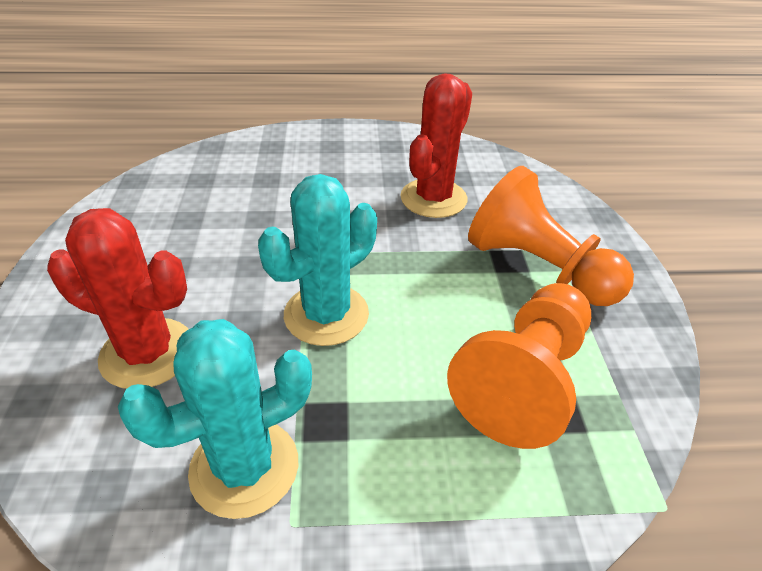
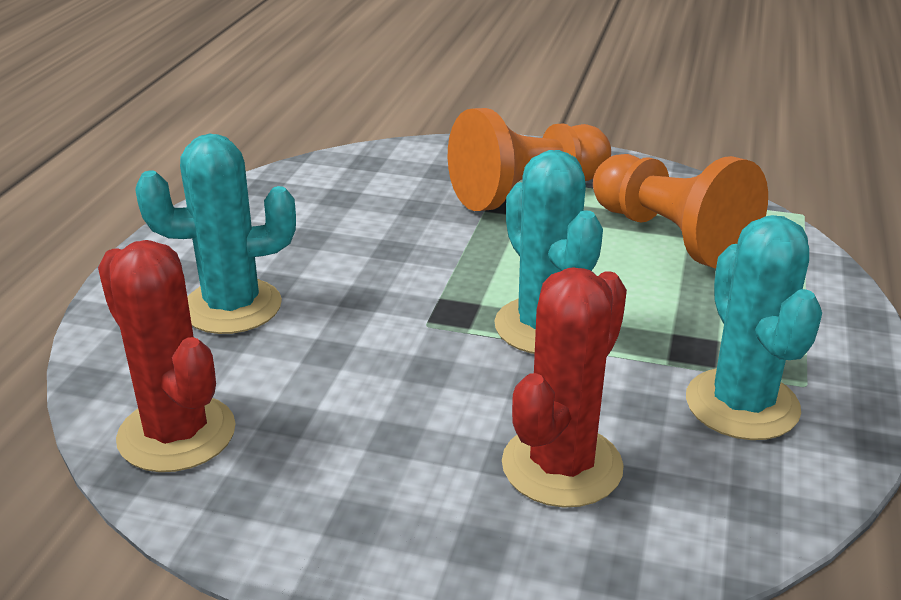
camera: 70 degrees left, 10 degrees down
(297, 171) = (232, 307): none -> turquoise cactus
(433, 198) = (372, 221): red cactus -> red cactus (176, 434)

